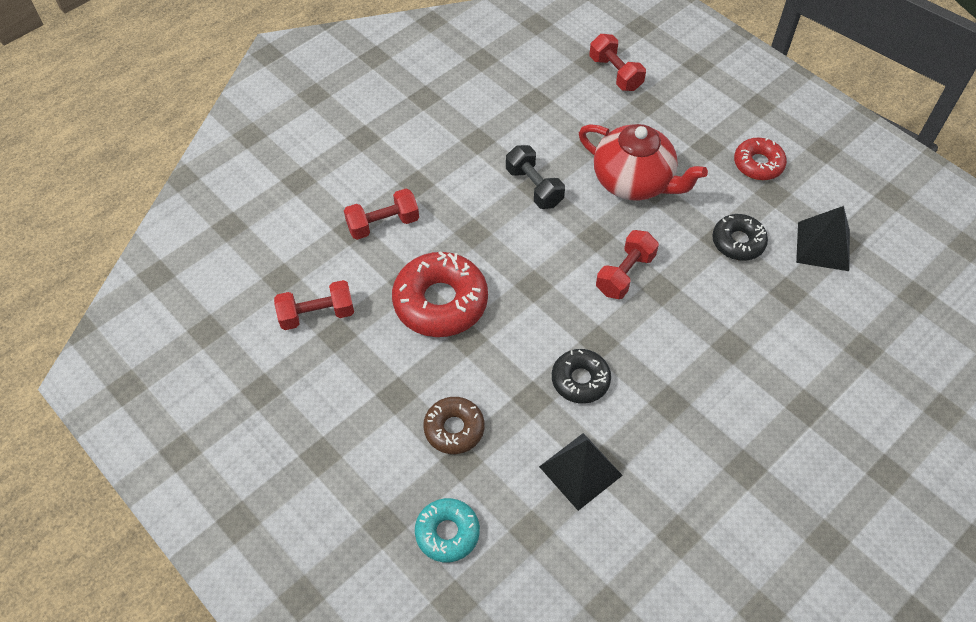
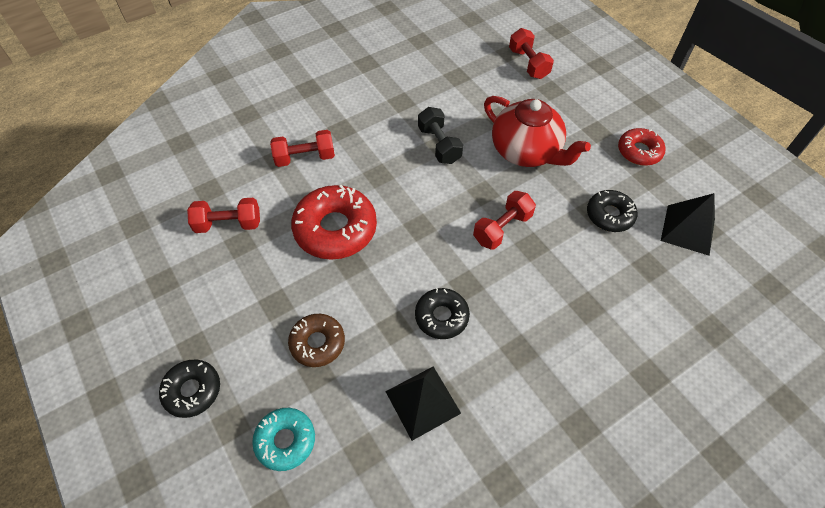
camera: 10 degrees right, 0 degrees up
(333, 500) = (192, 390): none -> black donut

